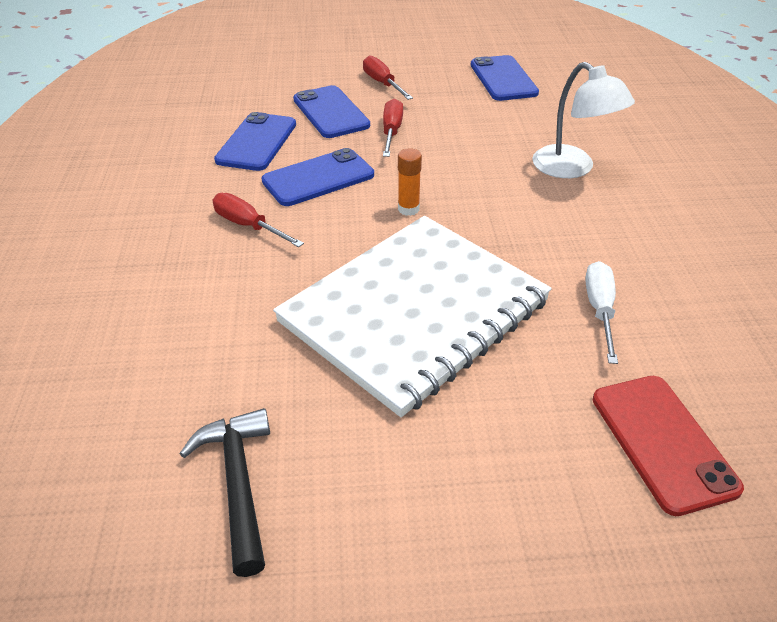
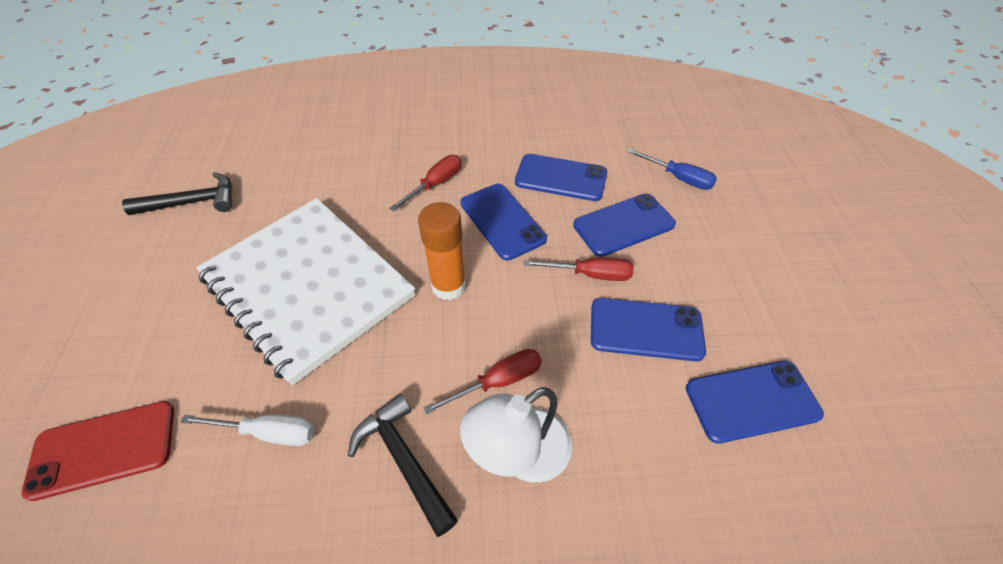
camera: 90 degrees right, 10 degrees up
(271, 82) = (678, 178): none -> blue screwdriver
(382, 83) = (700, 267): red screwdriver -> red screwdriver (498, 381)
(408, 209) = (448, 286): orange glue stick -> orange glue stick, size x1.69
(448, 111) = (646, 329): none -> blue phone
(596, 224) = (404, 460): none -> black hammer

